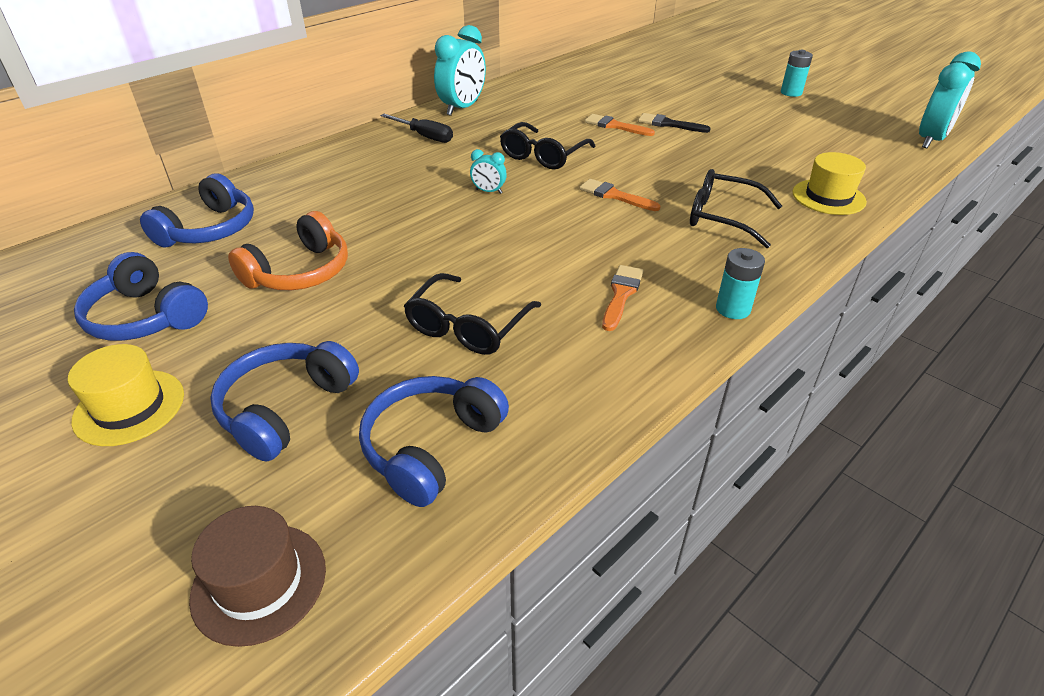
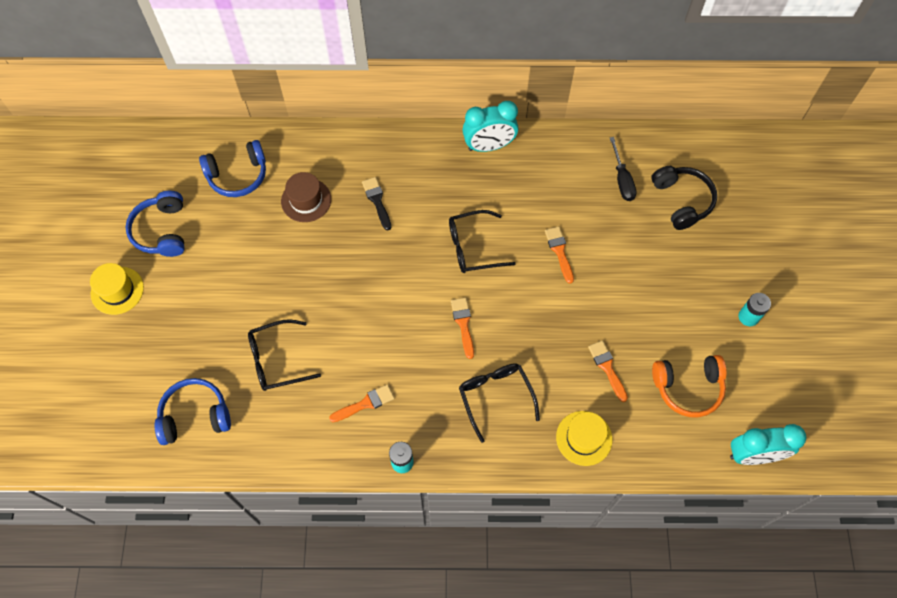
camera: 45 degrees right, 25 degrees up
(259, 582) = (94, 422): brown hat -> brown hat (306, 200)
(286, 408) = (166, 344): blue headphones -> none
(300, 272) = (246, 251): orange headphones -> orange headphones (688, 387)
(424, 136) = (429, 165): black screwdriver -> black screwdriver (622, 179)
(488, 191) = (401, 258): turquoise clock -> none
(650, 72) = (682, 201): none -> black headphones
(668, 124) = (598, 279): black brush -> black brush (377, 201)
(764, 156) = (607, 368): none -> orange brush

